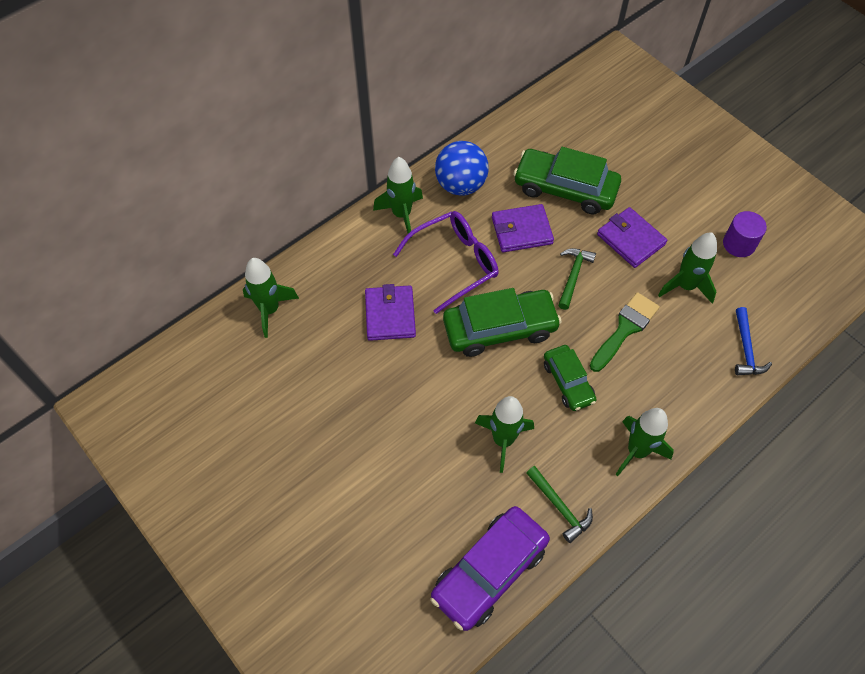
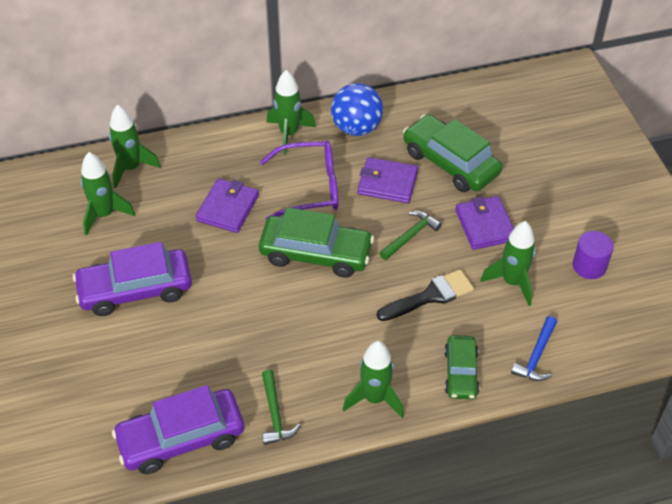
camera: 25 degrees right, 10 degrees down
(353, 437) = (135, 289): none -> purple car
(503, 440) = (260, 342): green rocket -> green rocket (104, 215)
(568, 382) = (349, 319): green car -> green car (460, 372)
(625, 329) = (430, 296): green brush -> black brush

